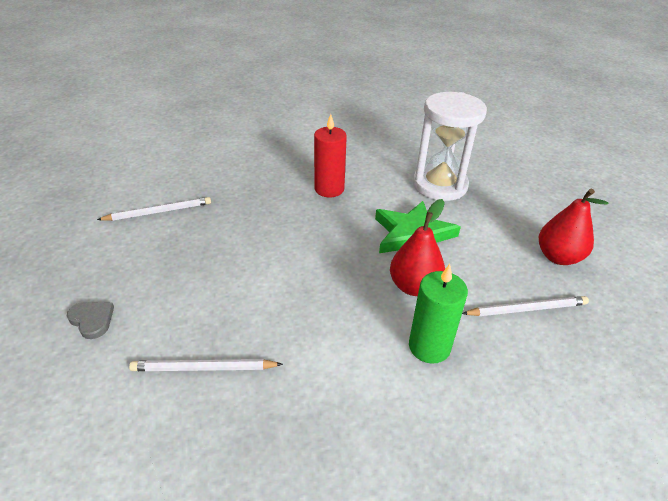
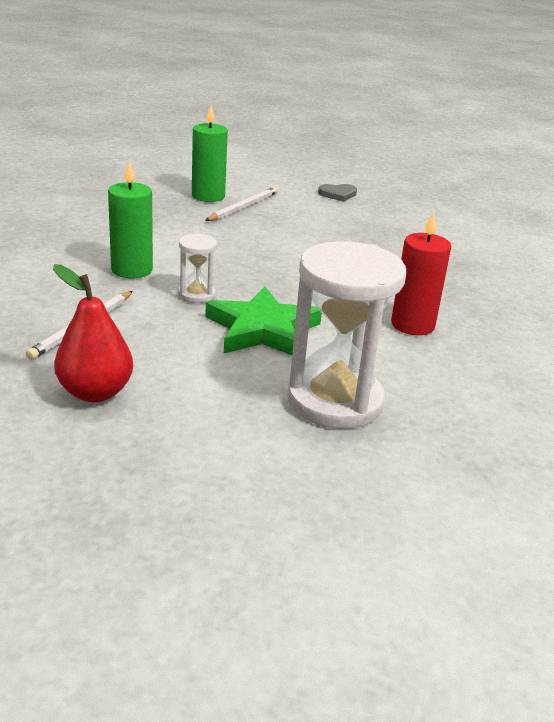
camera: 125 degrees right, 10 degrees down
(159, 212) = (459, 240): white pencil -> none
(196, 420) = (208, 196): none -> green candle
(414, 286) = (196, 295): red pear -> white hourglass

